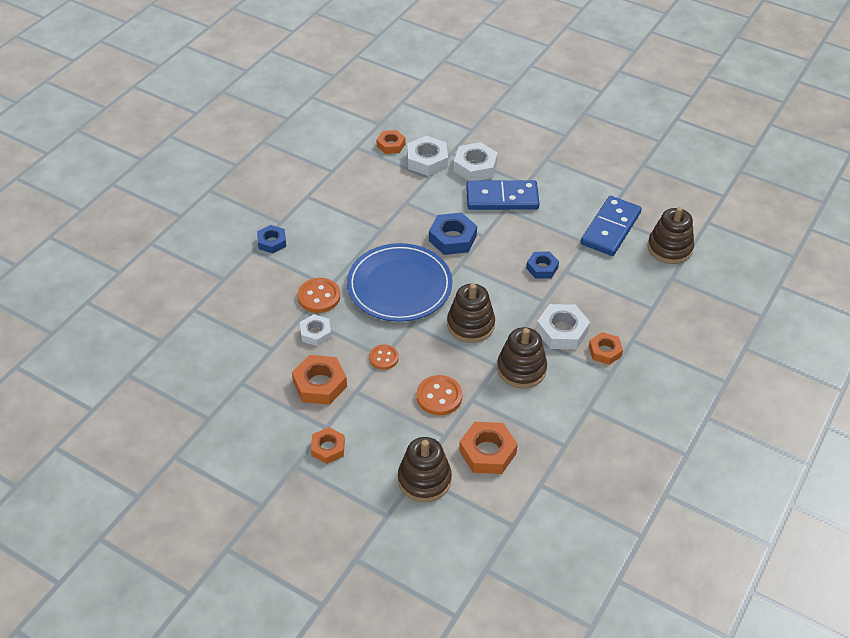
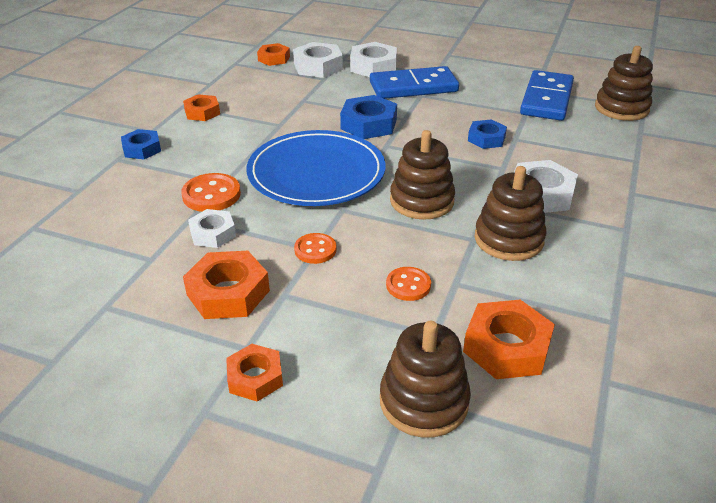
camera: 10 degrees left, 10 degrees down
(439, 396) = (408, 285): orange button -> orange button, size x0.66
(605, 351) = (605, 208): orange nut -> orange nut (202, 112)

